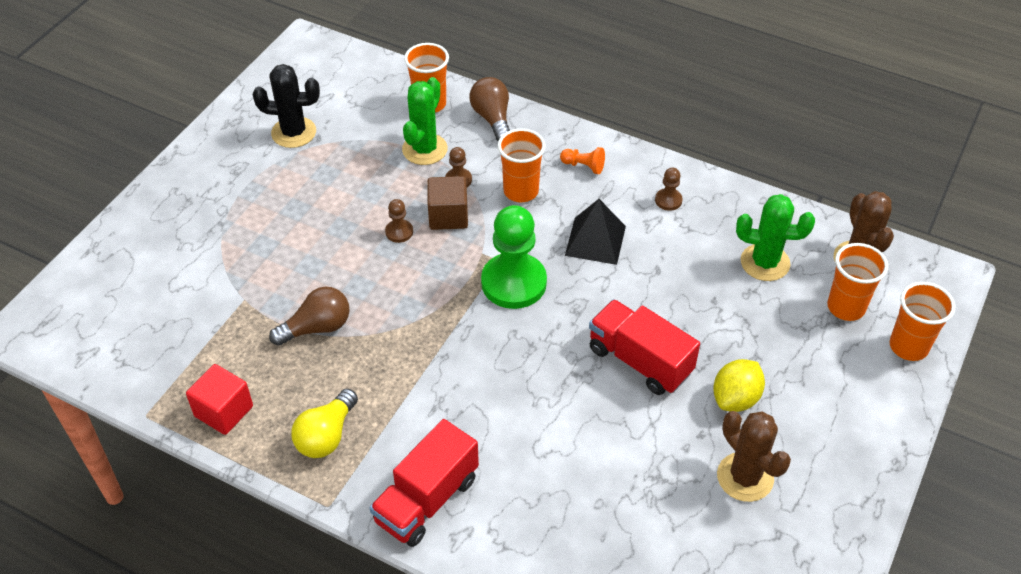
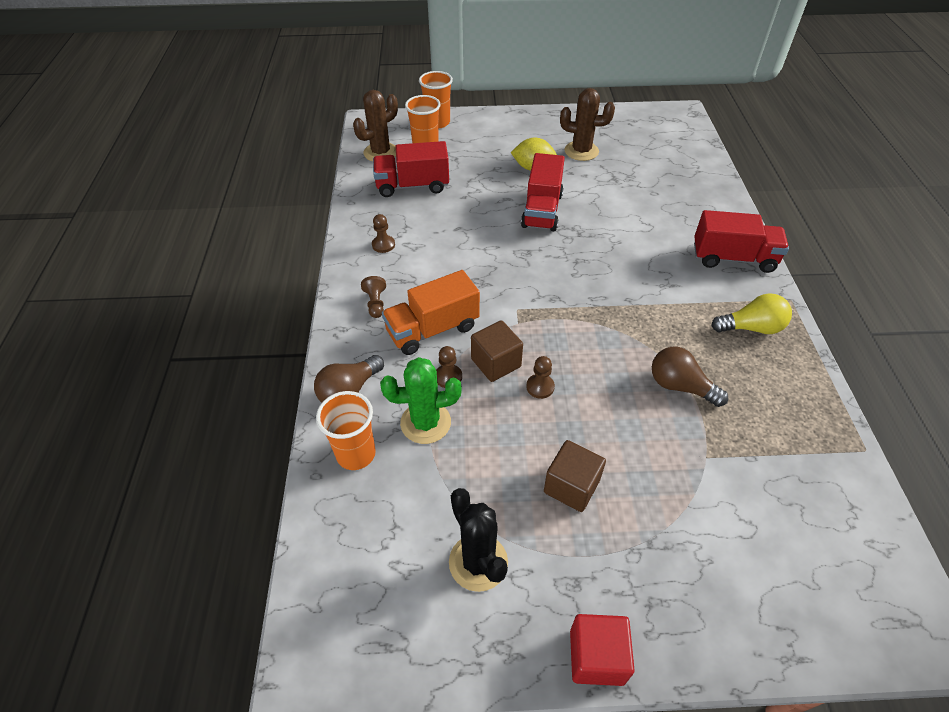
camera: 120 degrees left, 0 degrees up
(224, 411) = (804, 399): red cube -> red cube (596, 657)
(299, 205) = (571, 486): none -> brown cube
(514, 283) = (531, 292): green pawn -> none
(521, 191) = (432, 329): orange cup -> orange truck
(583, 166) = (376, 303): orange pawn -> brown pawn
(595, 240) = (454, 267): black pyramid -> none
(745, 477) = (581, 151): brown cactus -> brown cactus turned 75 degrees clockwise
(765, 262) = (412, 186): green cactus -> red truck

